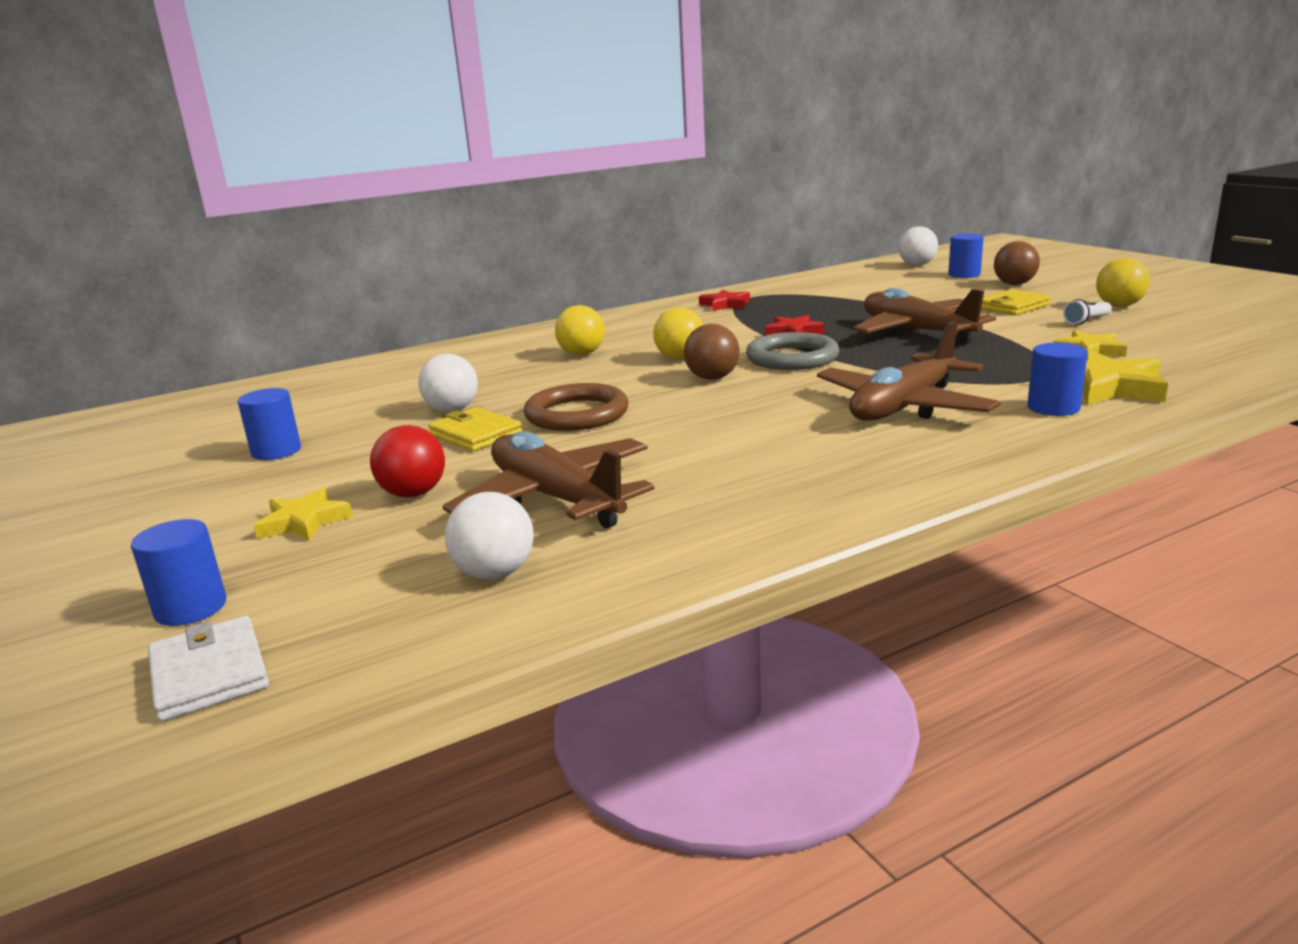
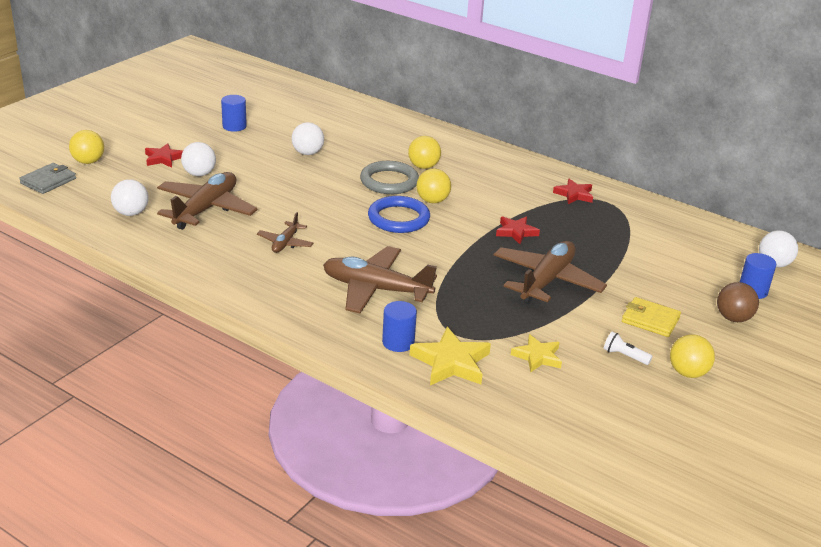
camera: 60 degrees right, 10 degrees up
(191, 608) = (88, 161): blue cylinder -> yellow ball
(209, 673) = (48, 181): white wallet -> grey wallet
(304, 522) = (163, 158): yellow star -> red star
(413, 494) = (199, 174): red ball -> white ball
(475, 434) = (276, 169): yellow wallet -> none
(577, 414) = (317, 189): brown ring -> none
(712, 378) = (398, 218): brown ball -> blue ring
(730, 448) = (285, 243): none -> brown plane
(792, 358) = (454, 239): grey ring -> grey ring (389, 181)

